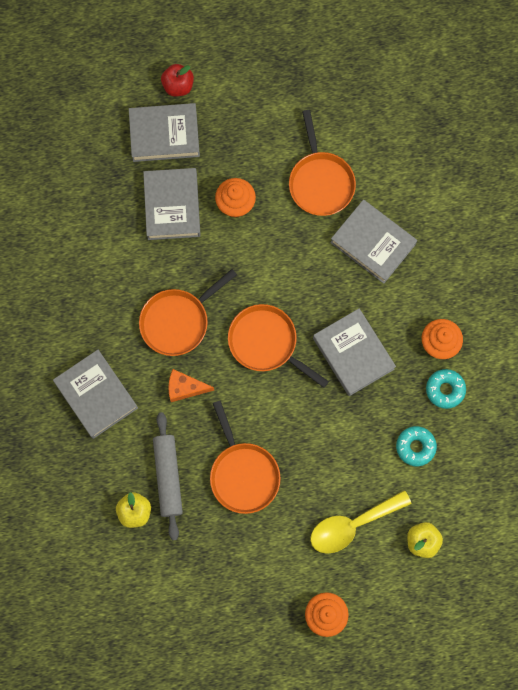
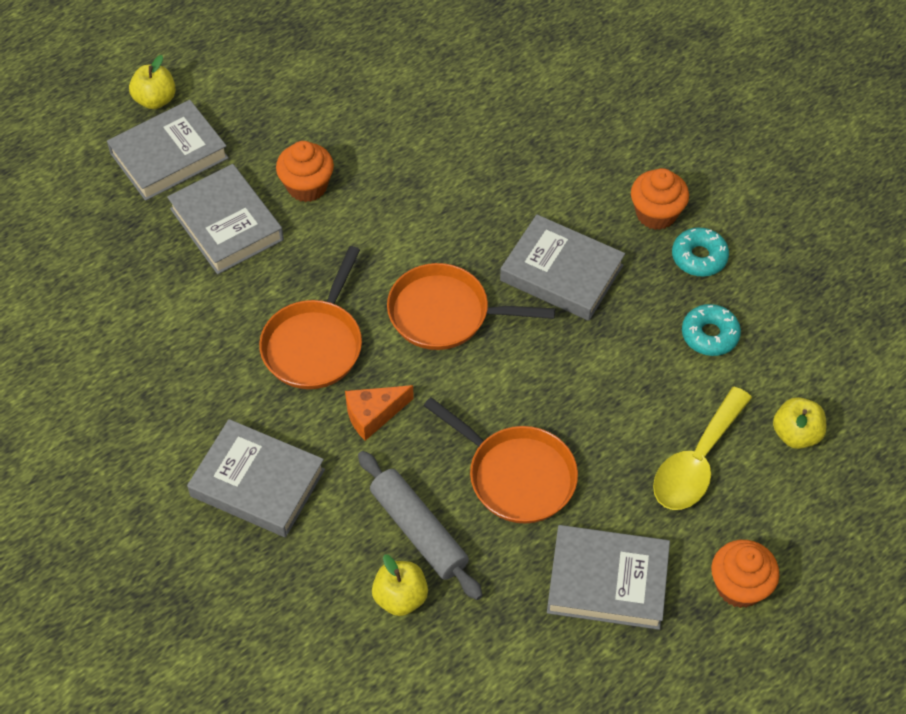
camera: 30 degrees left, 20 degrees down
(178, 86) = (155, 100): red apple -> yellow apple
(320, 182) = (396, 118): orange pan -> none
(373, 243) = (503, 150): grey book -> grey book (607, 581)

